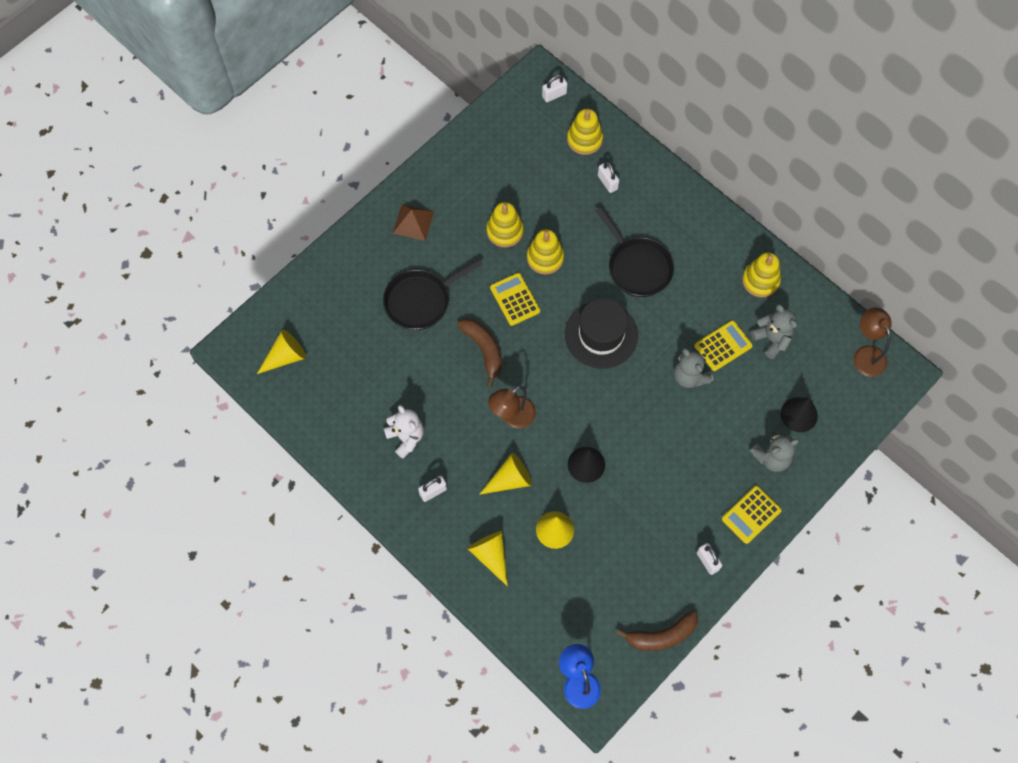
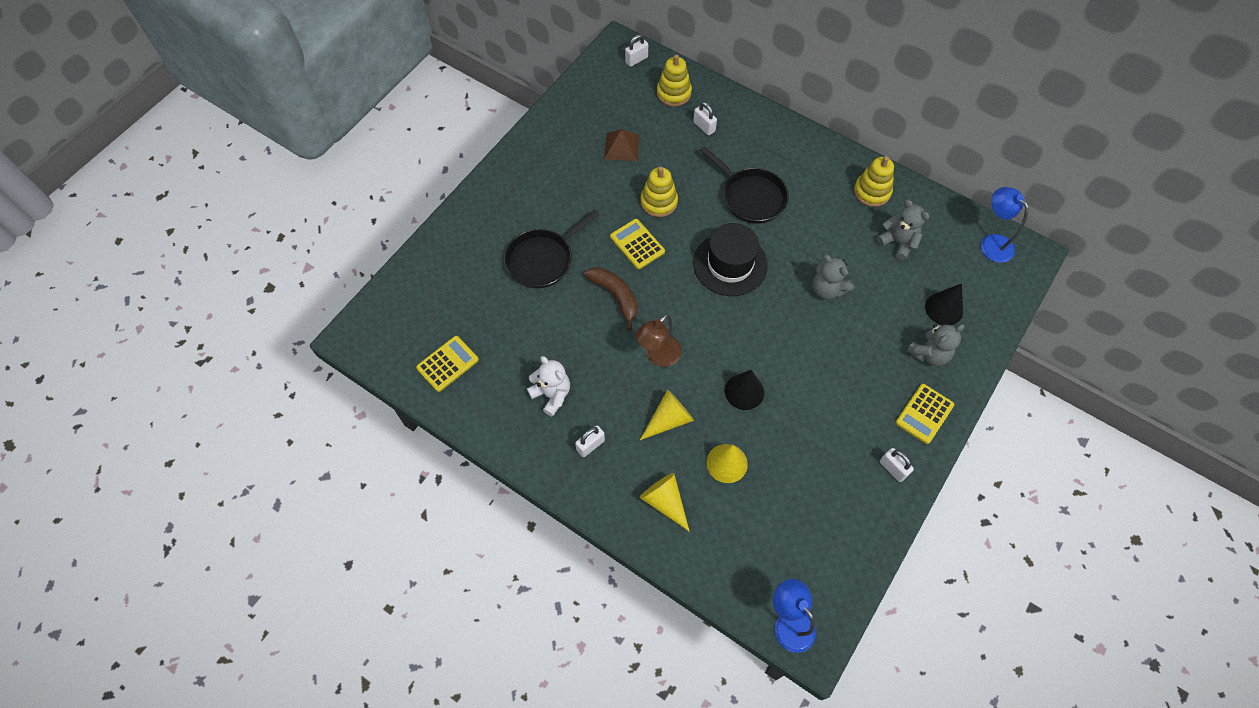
camera: 10 degrees left, 5 degrees down
(285, 356) = (412, 334): yellow cone -> none
(413, 222) = (522, 188): brown pyramid -> brown pyramid (621, 146)
(505, 231) = (614, 183): yellow stacking toy -> none
(661, 636) = (865, 556): brown banana -> none
(723, 346) = (852, 256): yellow calculator -> yellow calculator (447, 364)
(866, 354) = (991, 243): brown lamp -> blue lamp

